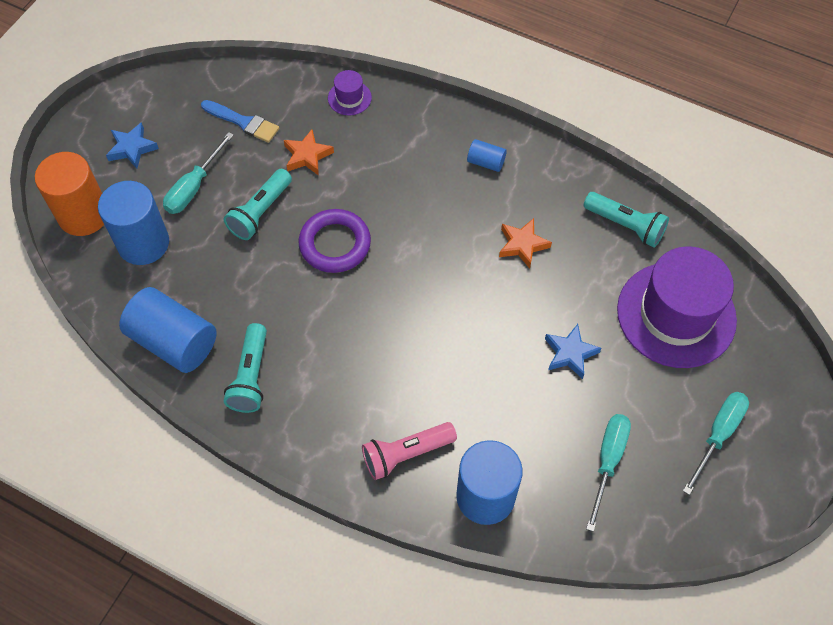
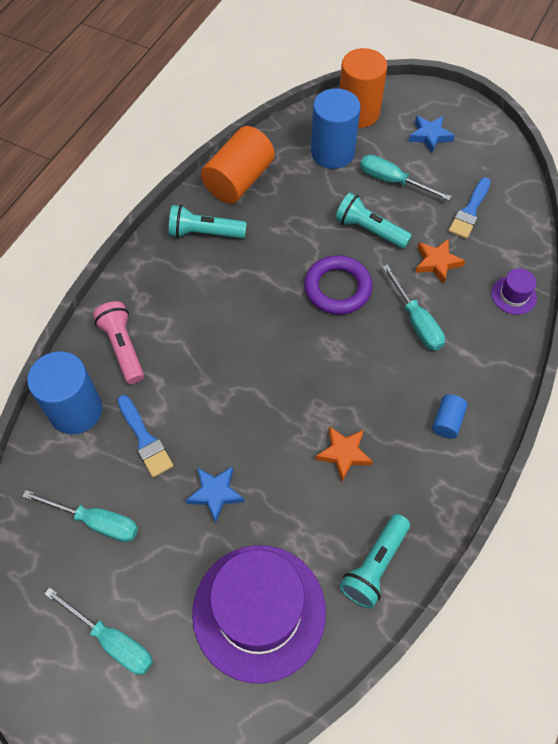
camera: 90 degrees right, 0 degrees up
(174, 341) = (239, 180): blue cylinder -> orange cylinder
(377, 178) = (416, 321): none -> turquoise screwdriver
(516, 422) = (145, 439): none -> blue brush

